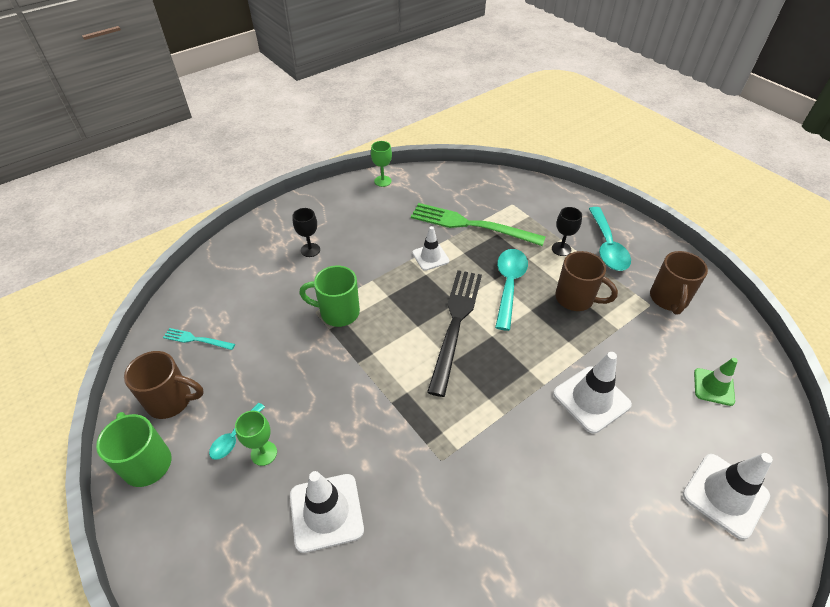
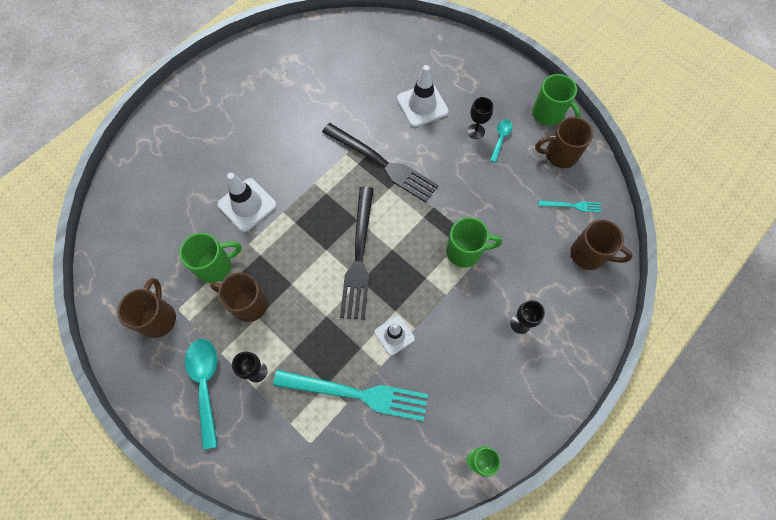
camera: 170 degrees right, 20 degrees up
(211, 292) = (589, 255): none -> brown mug
(264, 453) = (476, 131): green goblet -> black goblet
(408, 426) = (382, 163): none -> black fork
(471, 225) = (356, 394): green fork -> turquoise fork
(509, 285) = (312, 310): turquoise spoon -> none
(618, 337) = (216, 266): none -> green mug
(713, 387) = (148, 230): green traffic cone -> none
(725, 495) = (168, 152): white traffic cone -> none

